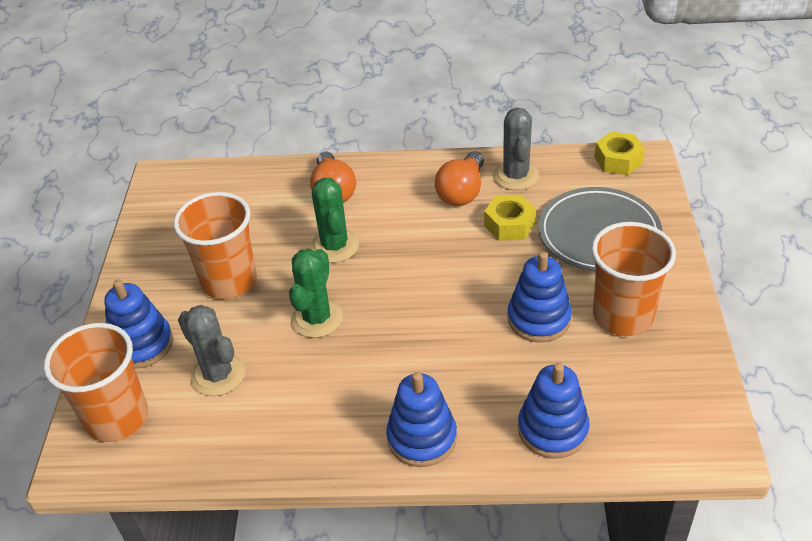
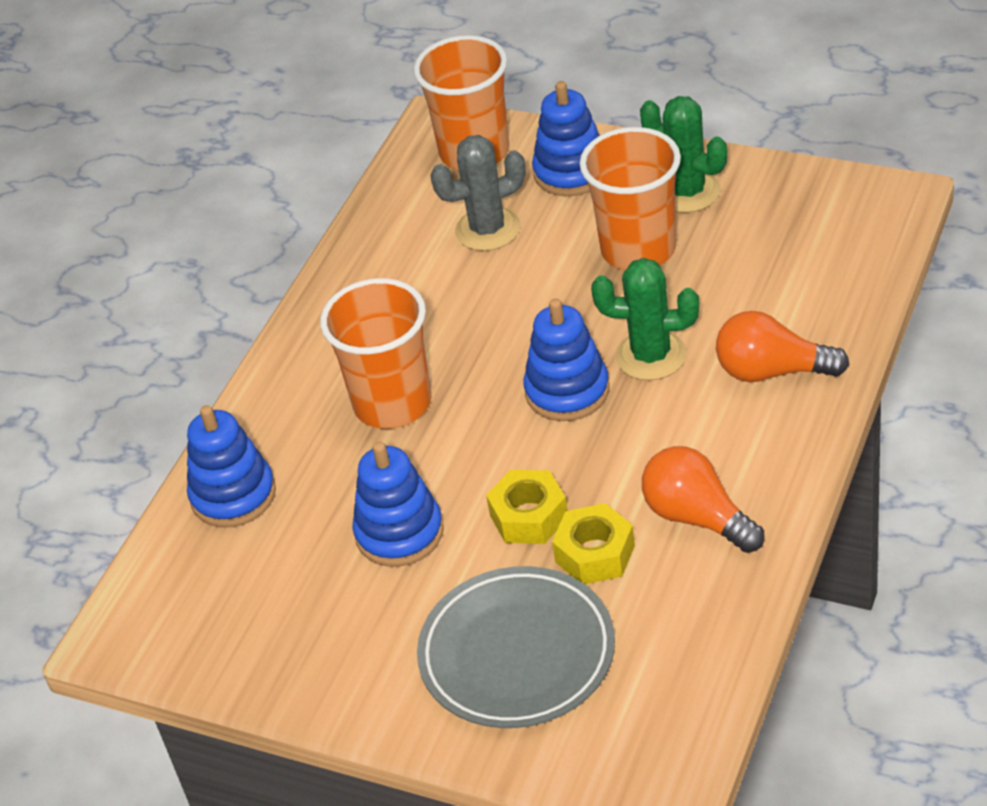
camera: 115 degrees right, 0 degrees up
(317, 318) = (526, 321): green cactus -> green cactus (687, 192)
(422, 438) = (296, 381): blue stacking toy -> blue stacking toy (567, 391)
(516, 176) = (704, 594): grey cactus -> none
(618, 160) = (677, 747): yellow nut -> yellow nut (529, 516)
(623, 316) = (351, 623): orange cup -> orange cup (392, 403)

